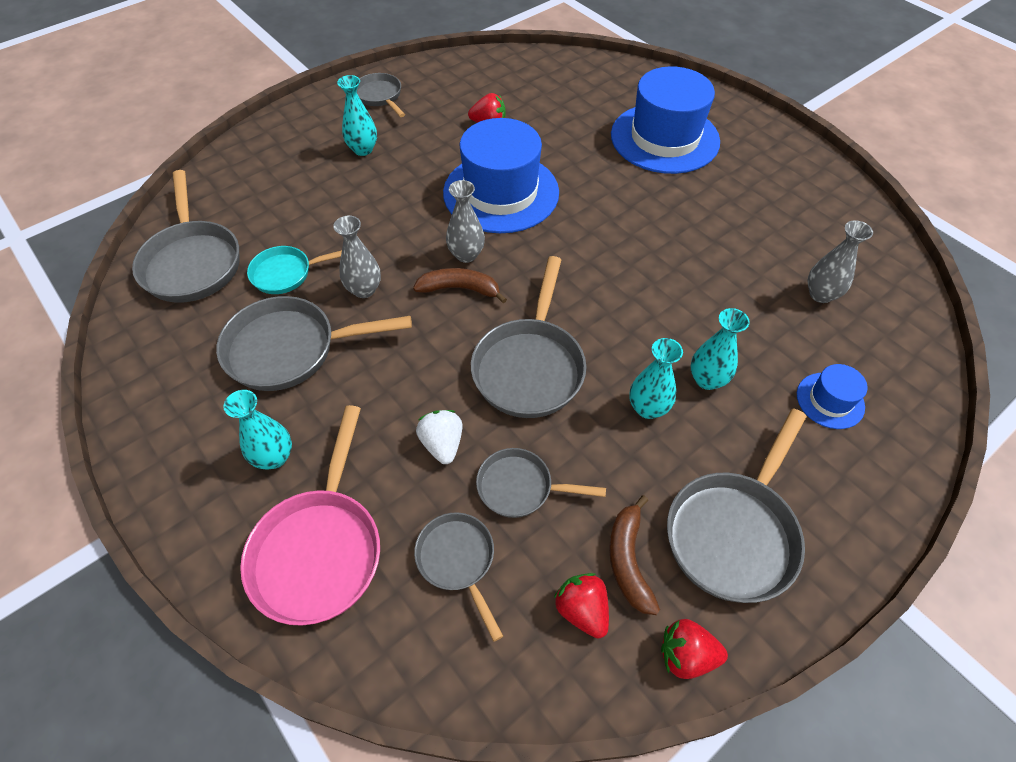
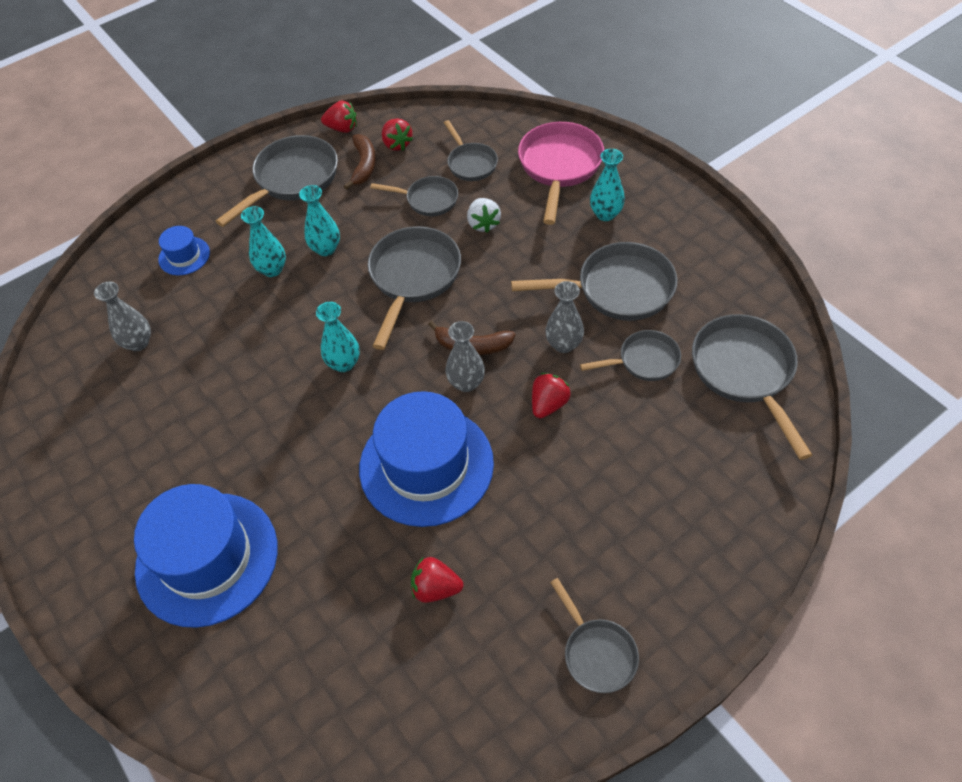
camera: 175 degrees left, 0 degrees up
(286, 273) = (644, 361): turquoise pan -> grey pan
(363, 149) = (601, 538): turquoise vase -> turquoise vase (344, 363)
(388, 237) = (548, 404): none -> red strawberry

